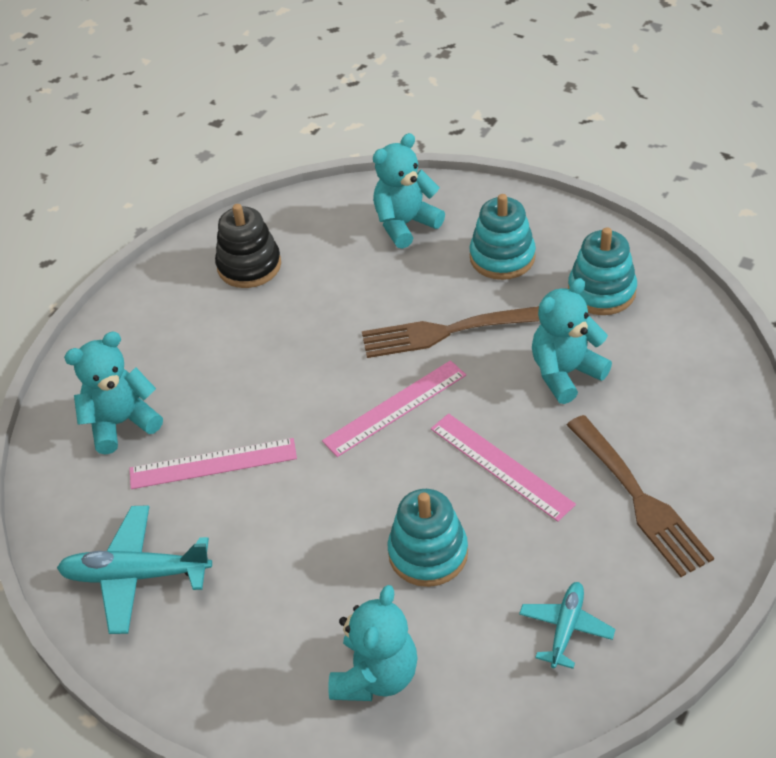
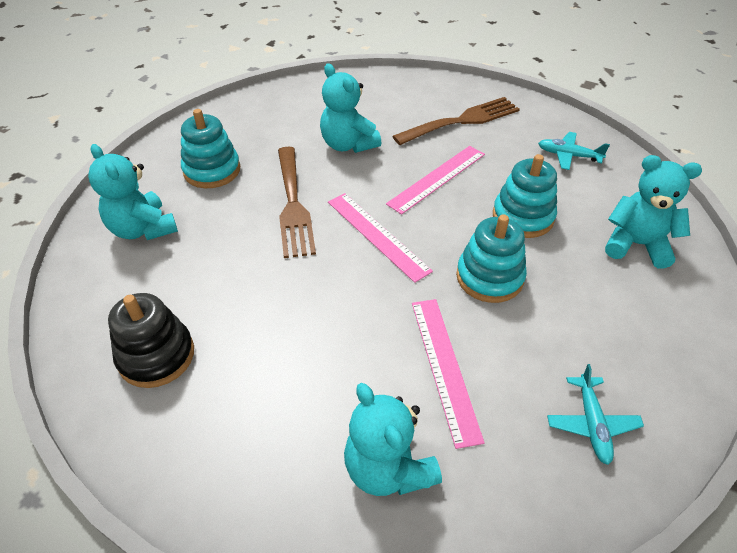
camera: 95 degrees left, 0 degrees up
(135, 575) = (591, 424): turquoise plane -> turquoise plane, size x0.61
(601, 291) = (267, 124): turquoise stacking toy -> turquoise stacking toy (489, 277)

